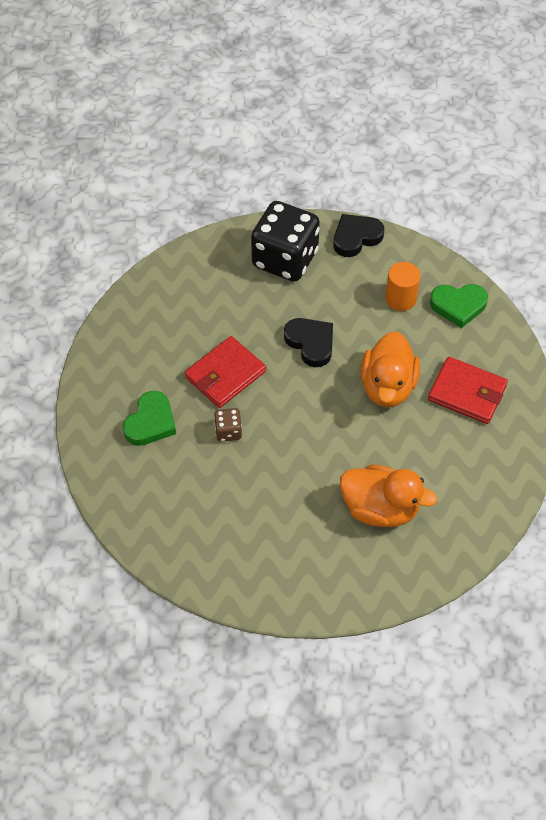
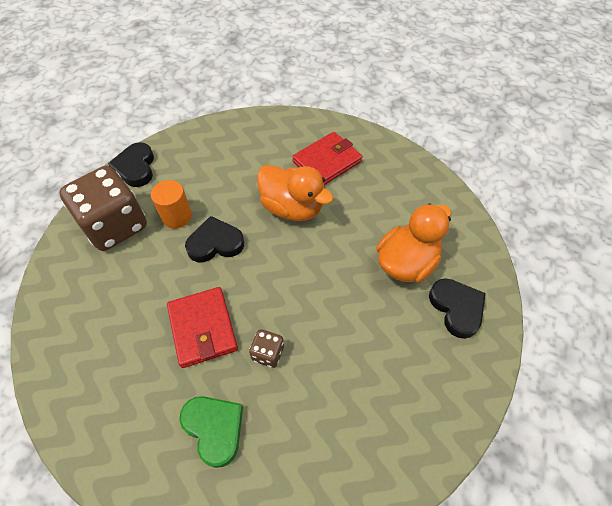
camera: 65 degrees left, 0 degrees up
(285, 259) = (115, 225): black dice -> brown dice
(352, 567) = (456, 308): none -> black heart
(400, 298) = (215, 164): orange cylinder -> orange cylinder (177, 216)
(458, 306) = (247, 134): green heart -> none

